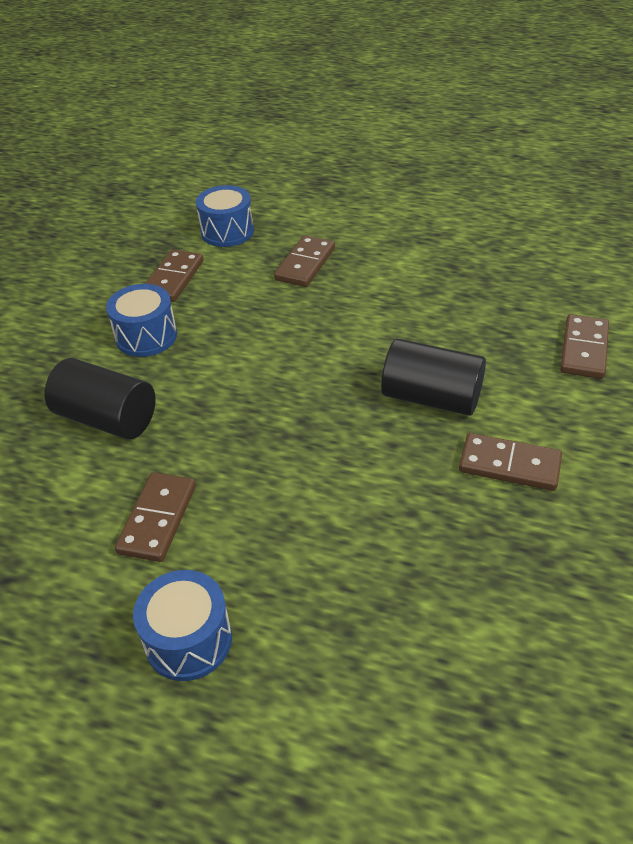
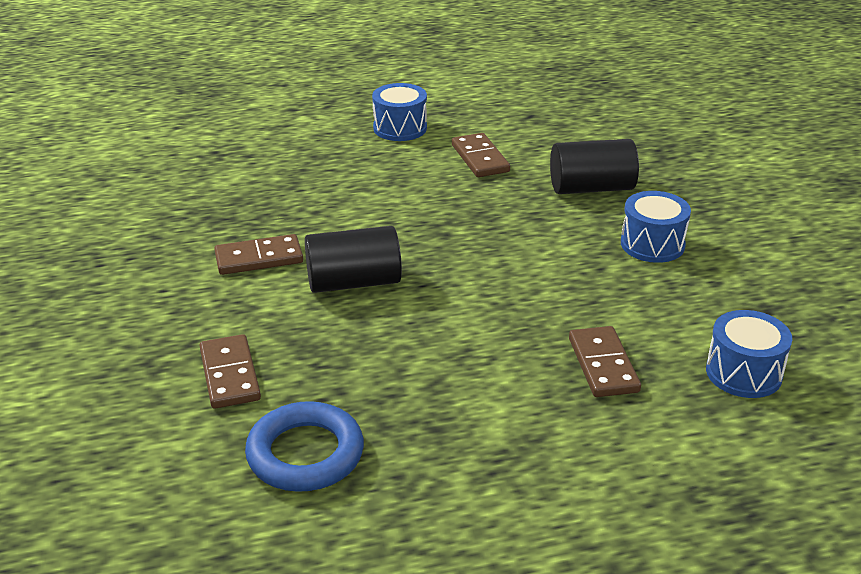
camera: 145 degrees right, 10 degrees down
(173, 278) = (712, 299): brown domino -> none
(549, 278) = (305, 454): none -> blue ring

